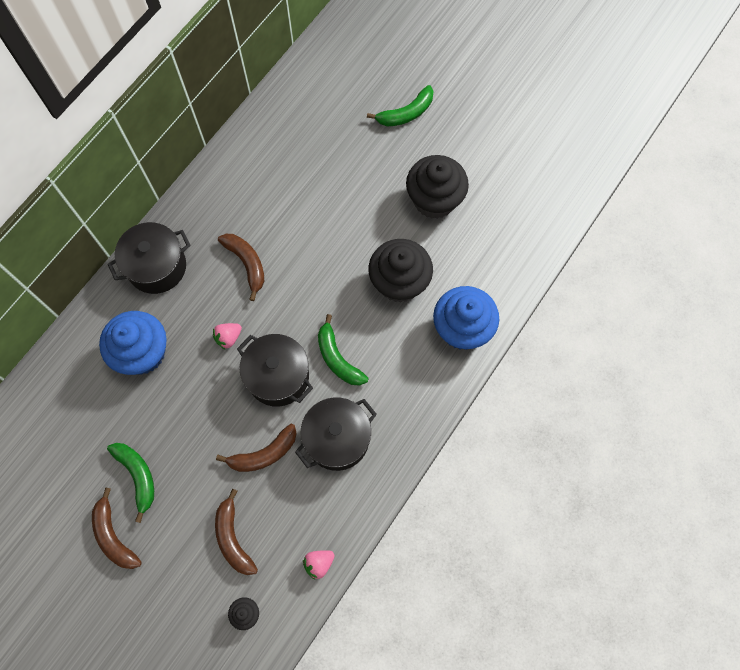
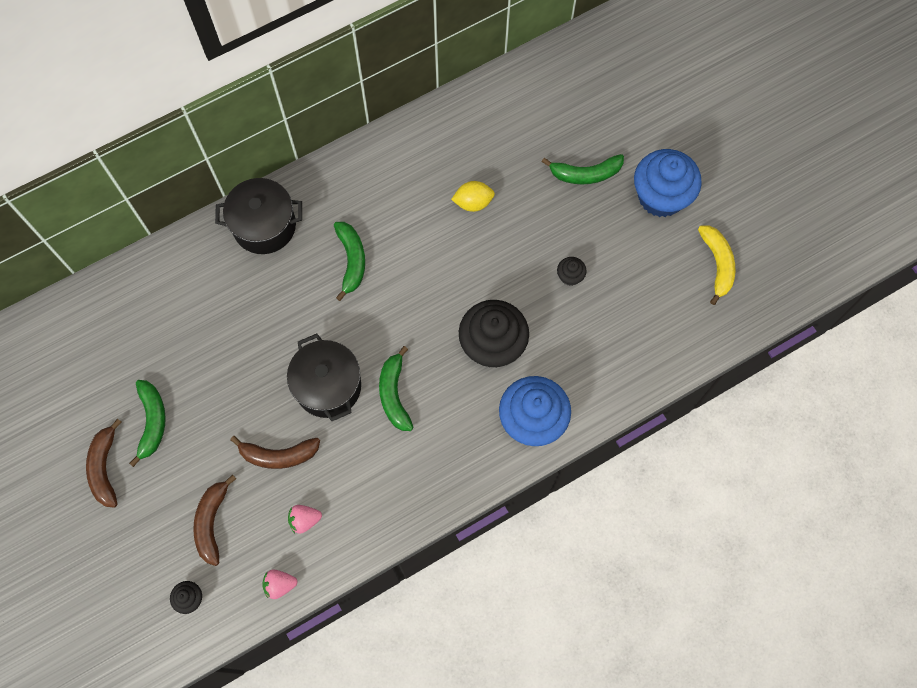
camera: 25 degrees right, 0 degrees up
(143, 353) = (212, 305): blue cupcake -> blue cupcake (661, 196)
(228, 338) = (299, 326): pink strawberry -> pink strawberry (304, 520)
(247, 264) = (351, 261): brown banana -> green banana
(326, 174) = (473, 202): none -> yellow lemon
(337, 439) = (355, 473): black pot -> none
(434, 200) = (570, 276): black cupcake -> black cupcake, size x0.43
(545, 141) = (717, 264): none -> yellow banana

